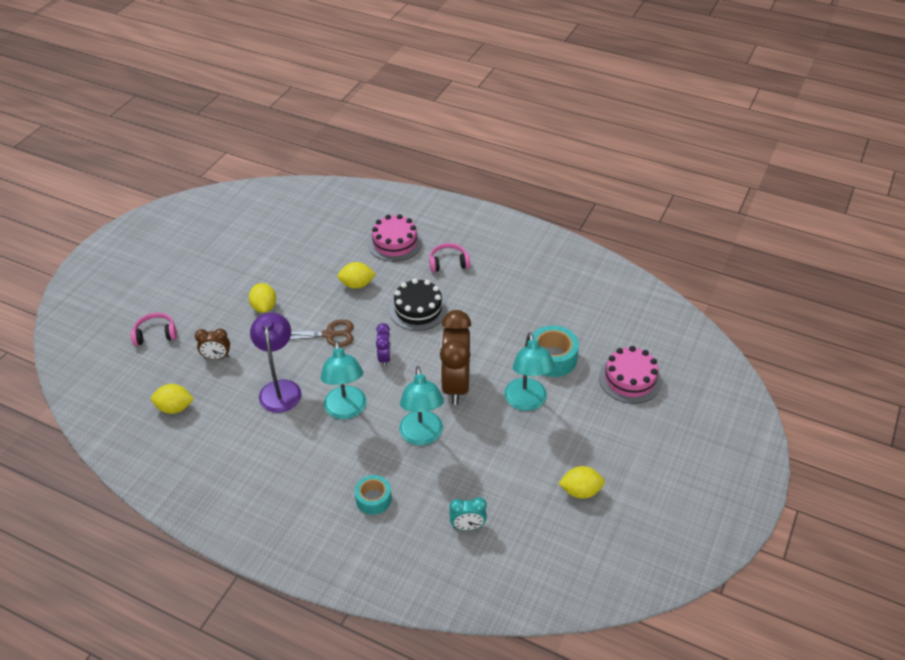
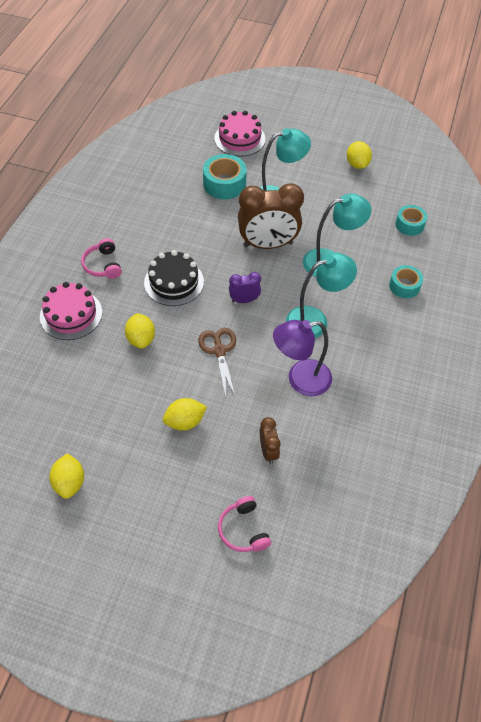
camera: 100 degrees left, 10 degrees up
(175, 408) = (347, 473): yellow lemon -> yellow lemon (70, 482)
(467, 526) = (409, 225): turquoise clock -> turquoise tape

